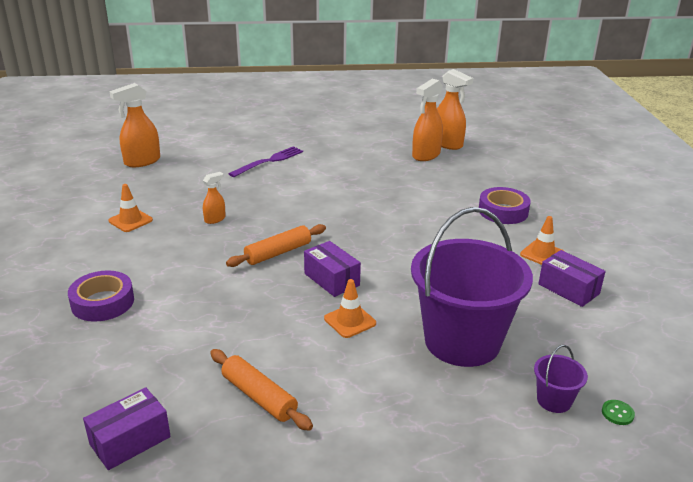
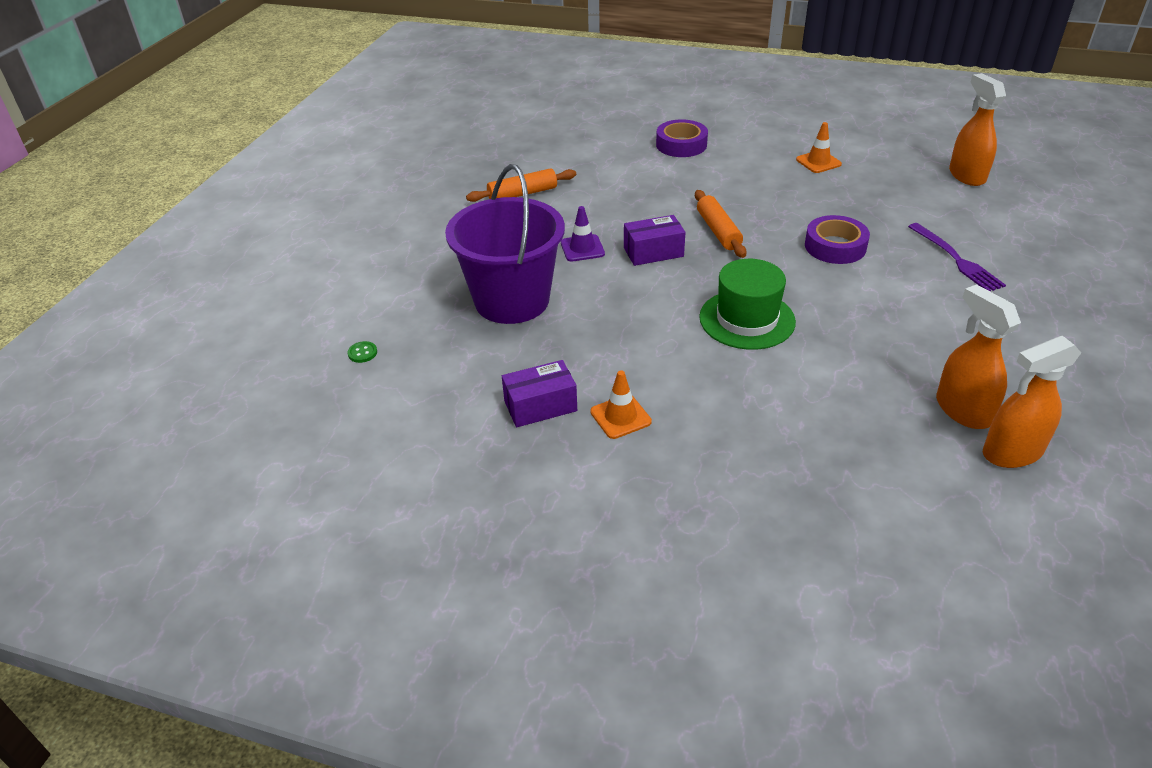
camera: 115 degrees right, 10 degrees up
(130, 440) = (519, 148): purple box -> none
(215, 219) = (804, 205): orange spray bottle -> none
(350, 321) = (582, 248): orange traffic cone -> purple traffic cone
(395, 224) = (747, 319): none -> green hat
(503, 211) = (745, 425): purple tape -> purple tape (835, 246)
(554, 400) = (405, 324): purple bucket -> none

